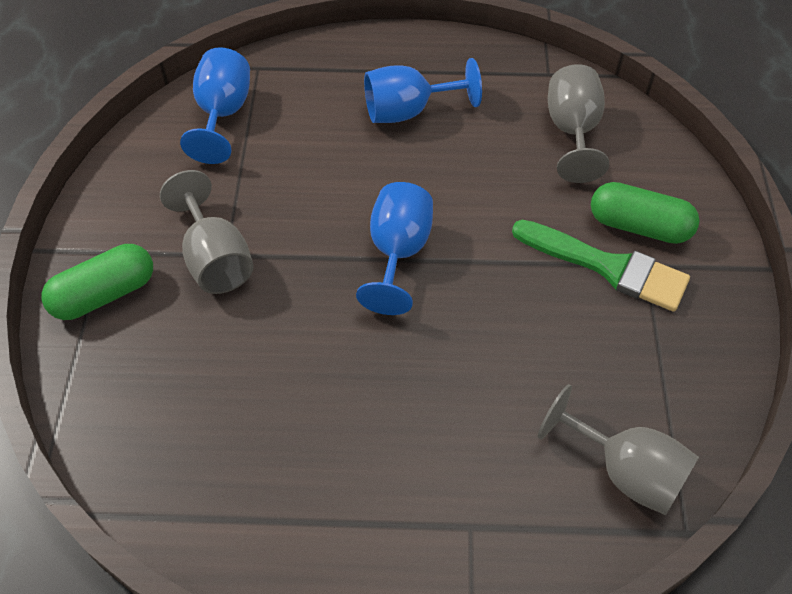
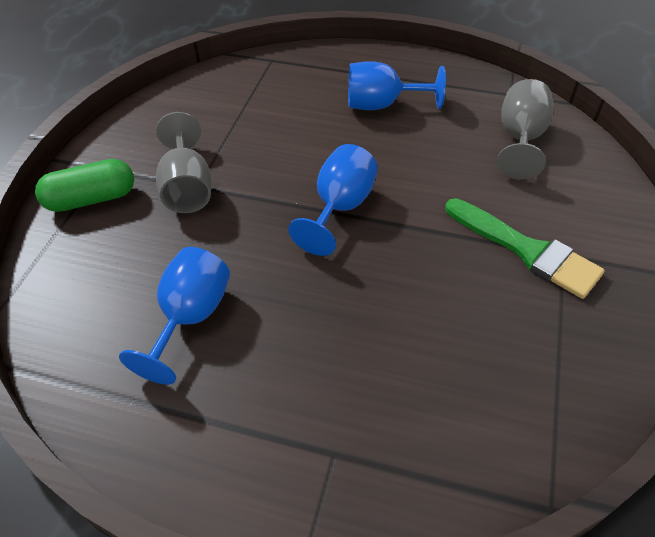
camera: 15 degrees right, 5 degrees down
(222, 114) = (233, 87): blue goblet -> blue goblet (190, 318)
(625, 471) = (500, 434): grey goblet -> none
(639, 226) = (564, 221): green capsule -> none

